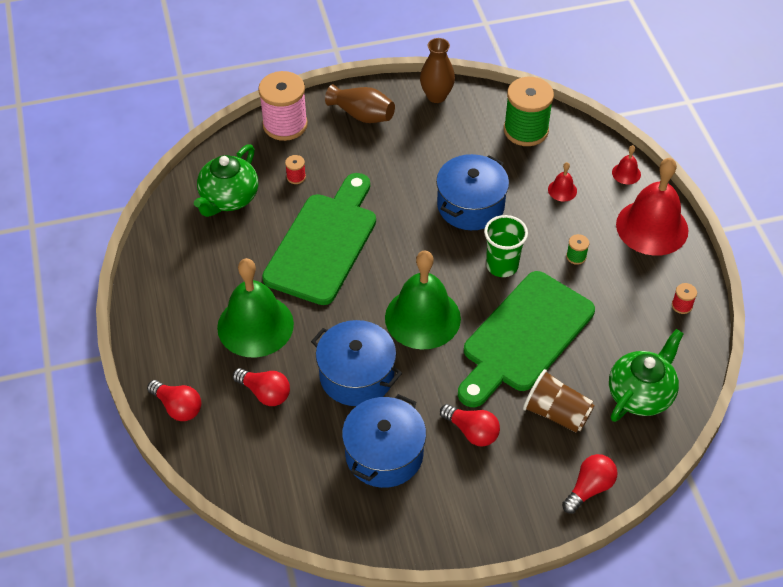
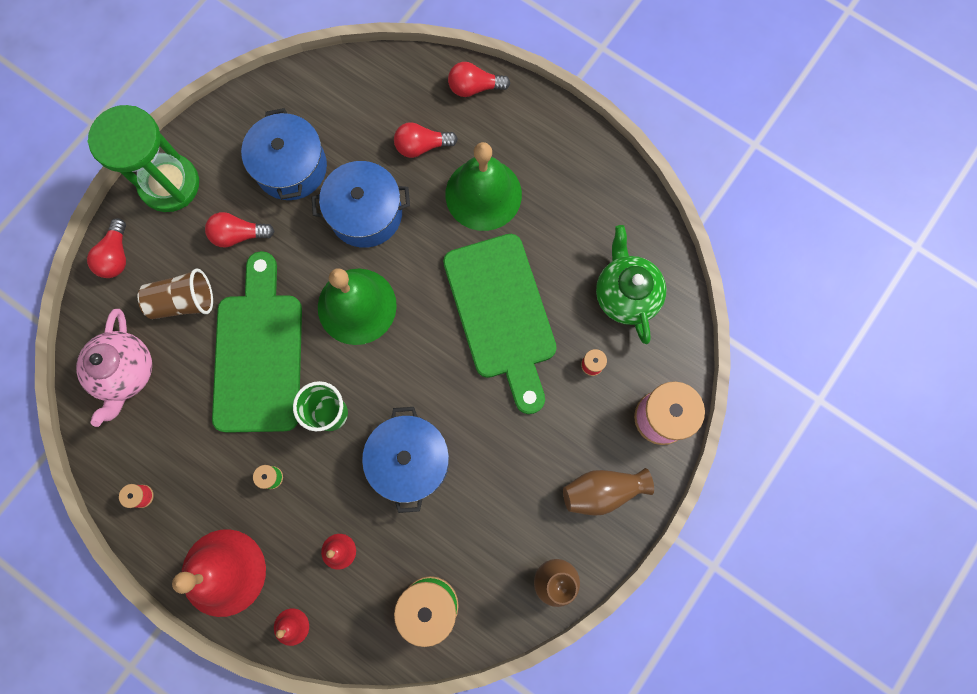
camera: 140 degrees right, 25 degrees up
(499, 516) = (169, 184): none -> green hourglass
(641, 394) = (125, 372): green teapot -> pink teapot

